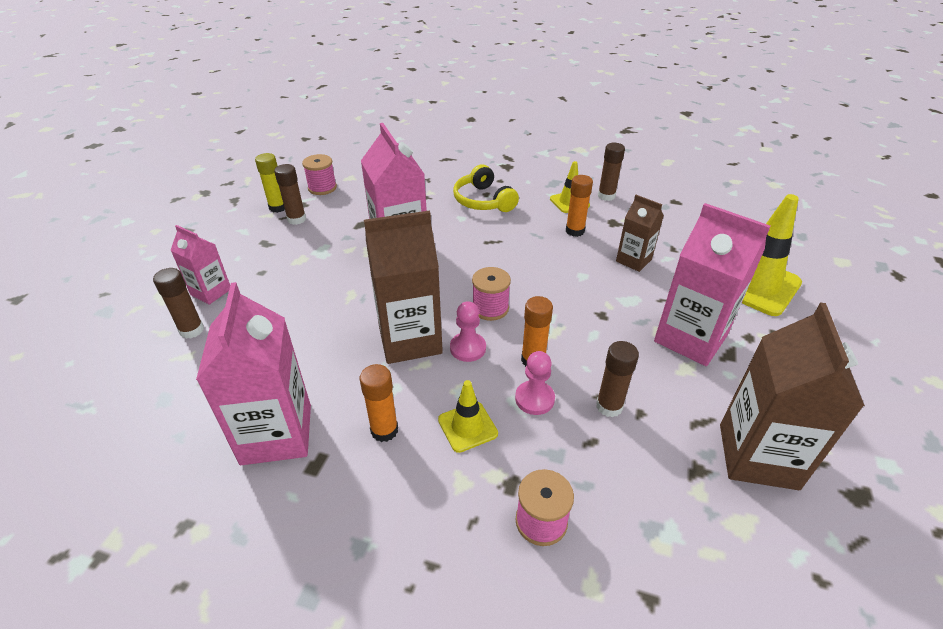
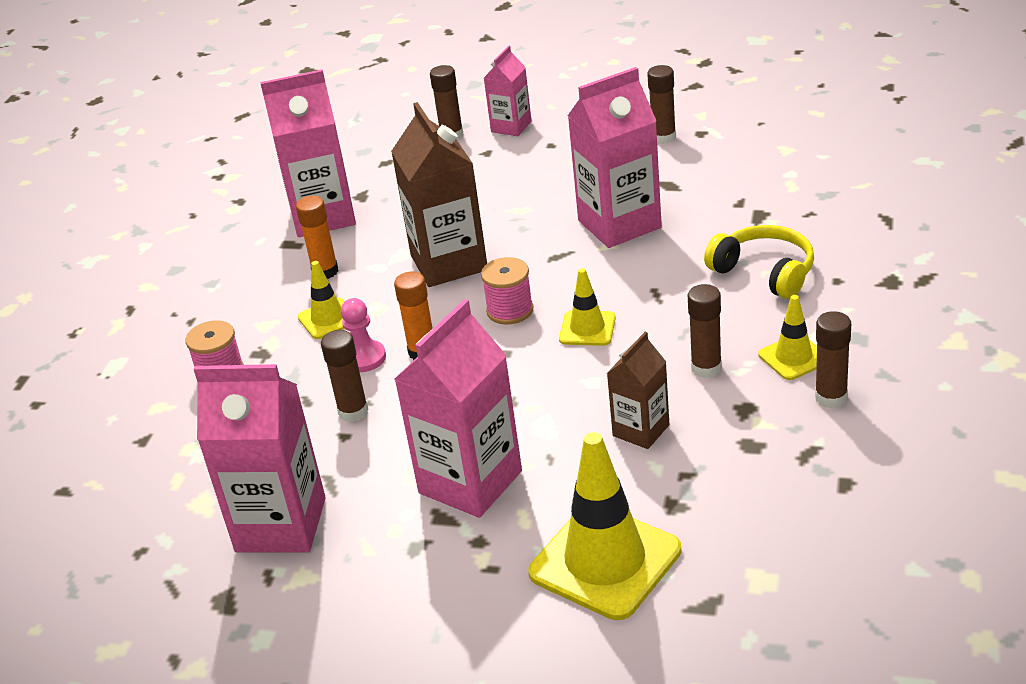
camera: 90 degrees right, 5 degrees down
(278, 207) = (687, 118): yellow glue stick -> none
(322, 188) = (748, 135): pink spool -> none
(468, 348) = (438, 303): pink pawn -> none
(483, 201) = (764, 272): yellow headphones -> yellow headphones turned 75 degrees clockwise
(523, 273) = (587, 329): none -> yellow traffic cone
(575, 231) = (706, 368): orange glue stick -> brown glue stick
(758, 456) = (281, 525): brown carton -> pink carton

